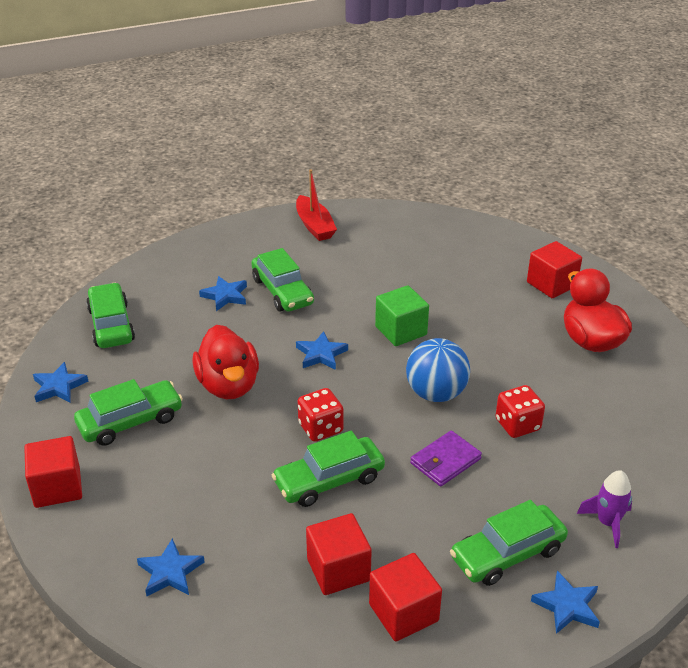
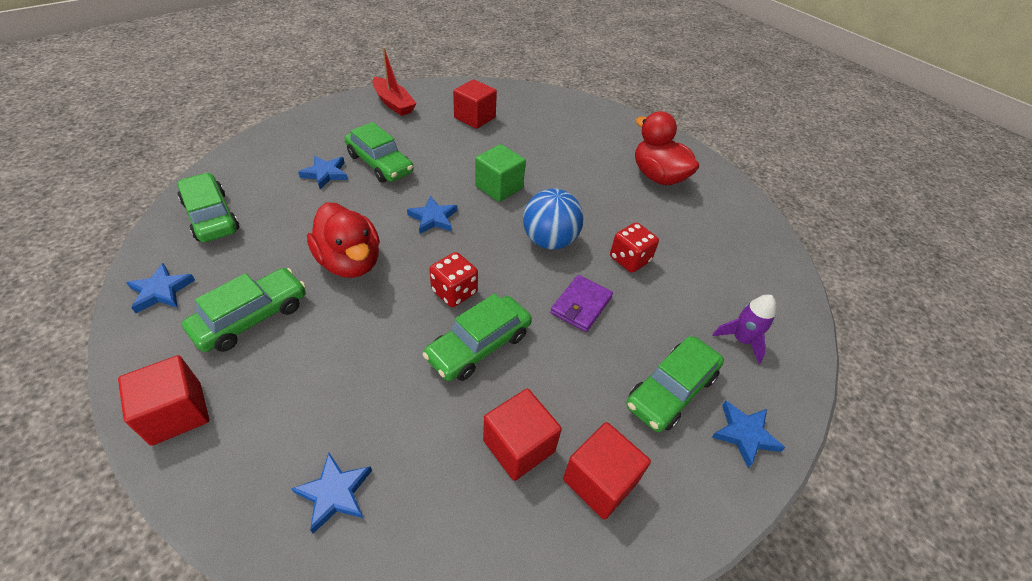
camera: 20 degrees left, 10 degrees up
(551, 284) = (608, 133): red cube -> red cube (474, 118)

